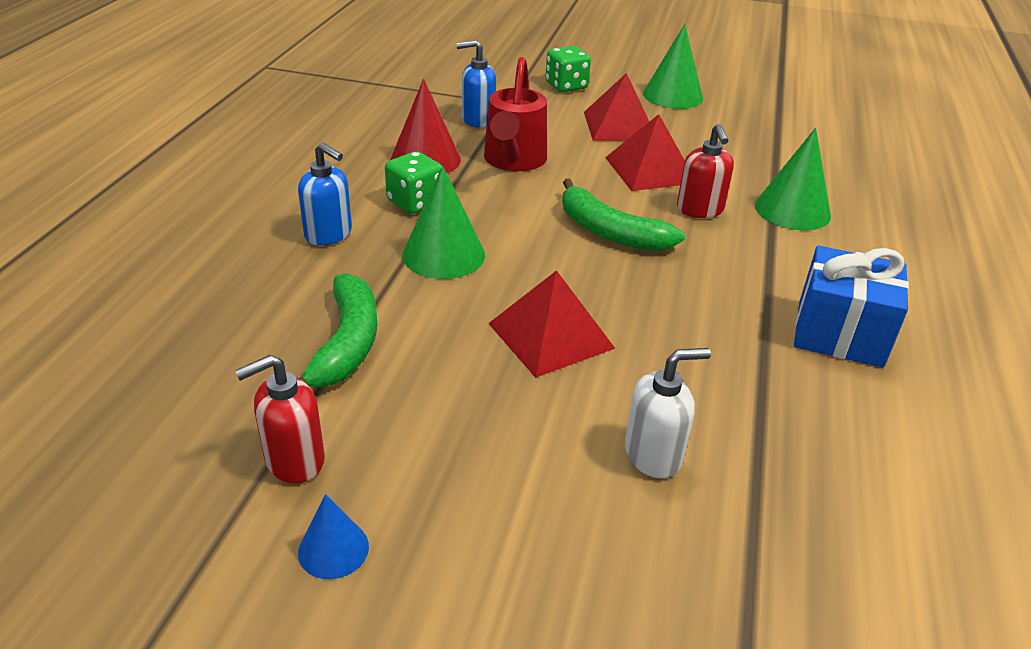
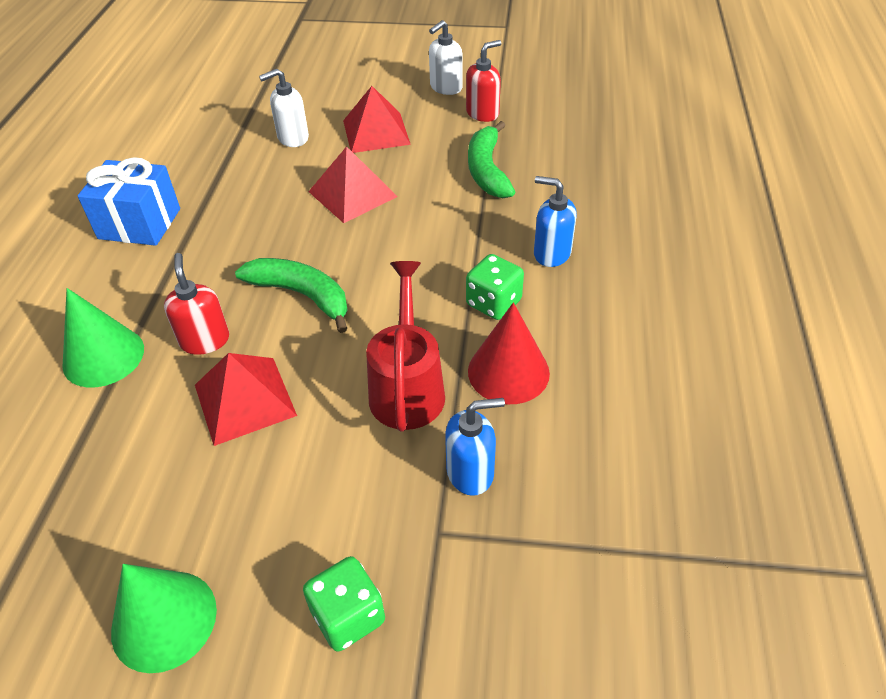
camera: 175 degrees right, 10 degrees up
(333, 549) = (445, 88): blue cone -> white soap dispenser
(443, 254) = (446, 248): green cone -> none
(619, 126) = (269, 497): red pyramid -> red pyramid (376, 132)

